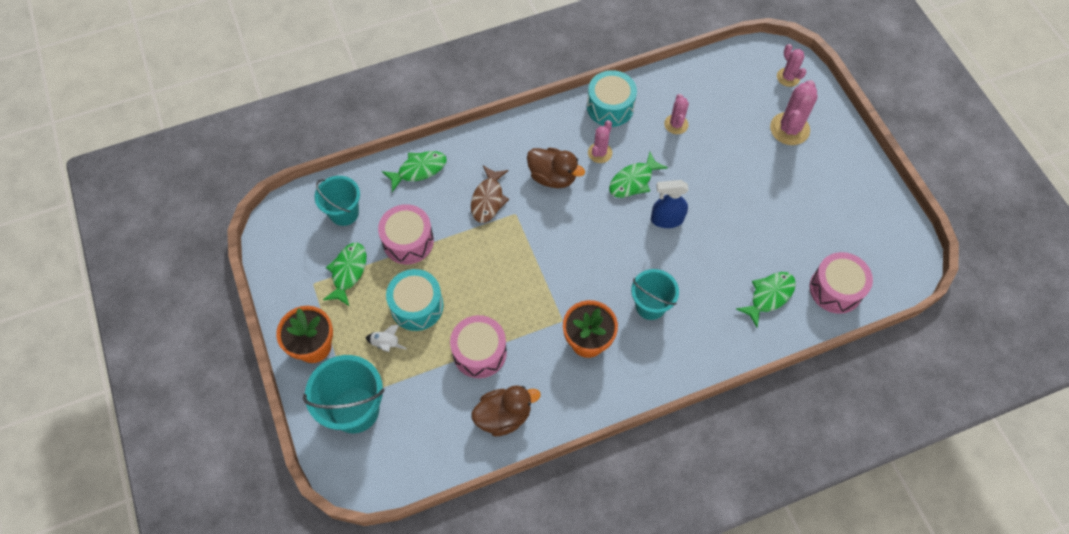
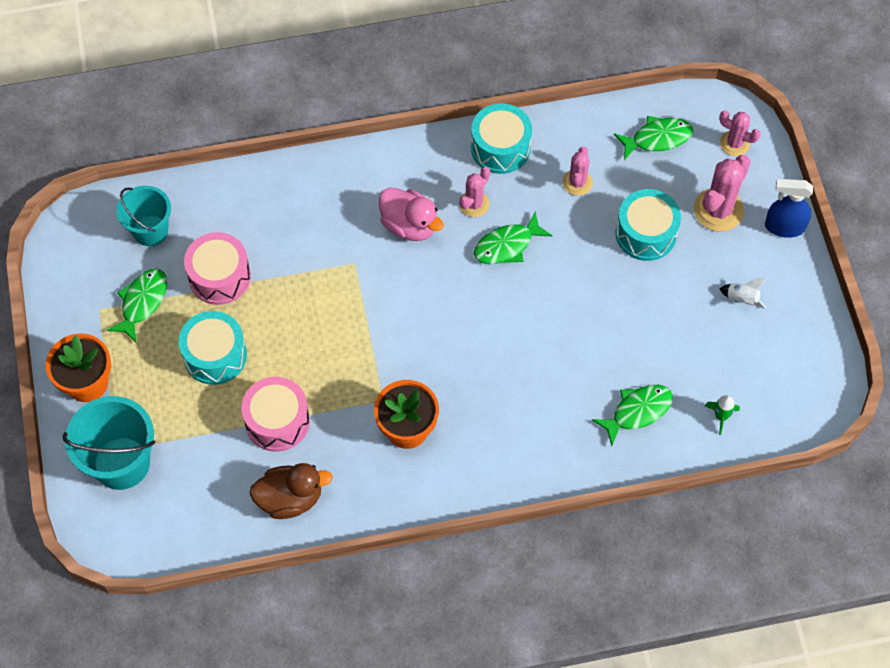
camera: 10 degrees right, 0 degrees up
(386, 344) = (170, 393): white rocket -> white rocket (742, 299)
(419, 170) = (249, 191): green fish -> green fish (657, 138)
(488, 199) = (325, 241): brown fish -> none
(553, 177) = (409, 225): brown duck -> pink duck
(650, 305) = (491, 400): turquoise bucket -> none
(666, 219) = (536, 299): blue spray bottle -> blue spray bottle (784, 227)
(739, 155) = (646, 233): none -> turquoise drum
(788, 77) = (734, 143): pink cactus -> pink cactus turned 45 degrees counterclockwise
(835, 289) = (721, 416): pink drum -> green rocket

